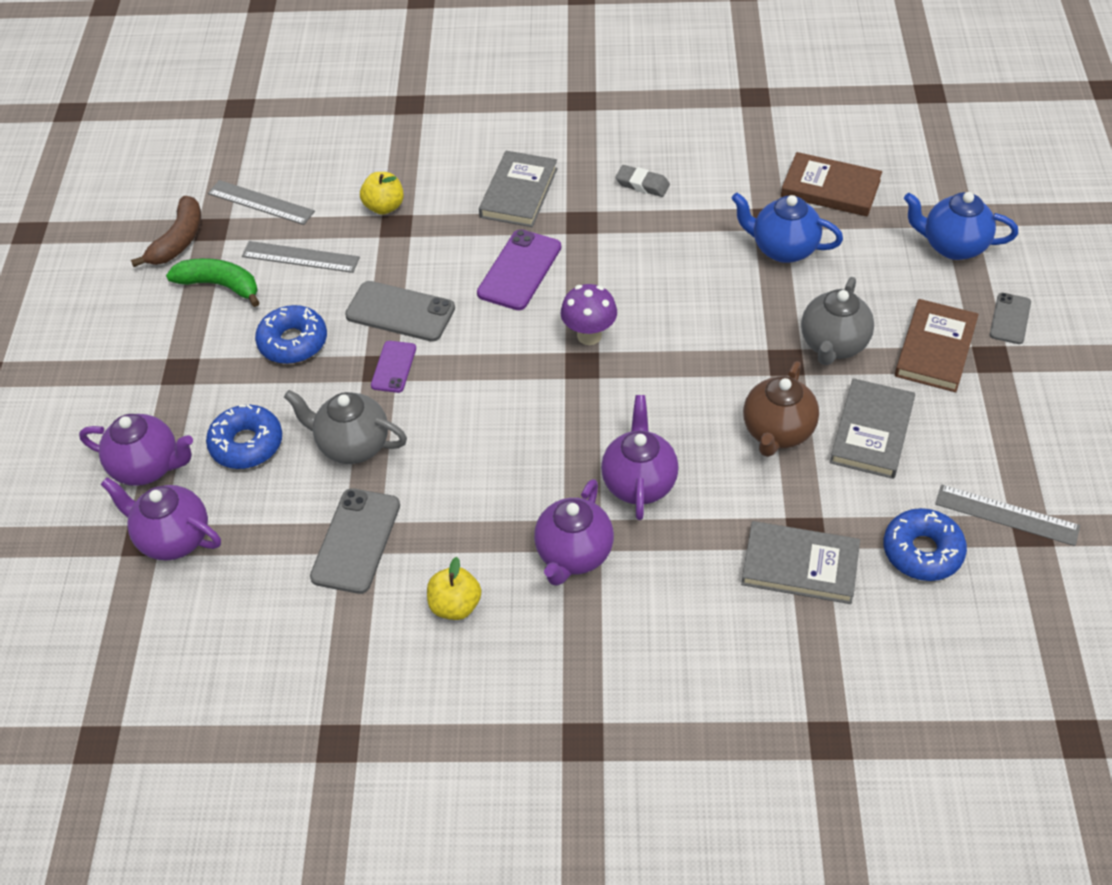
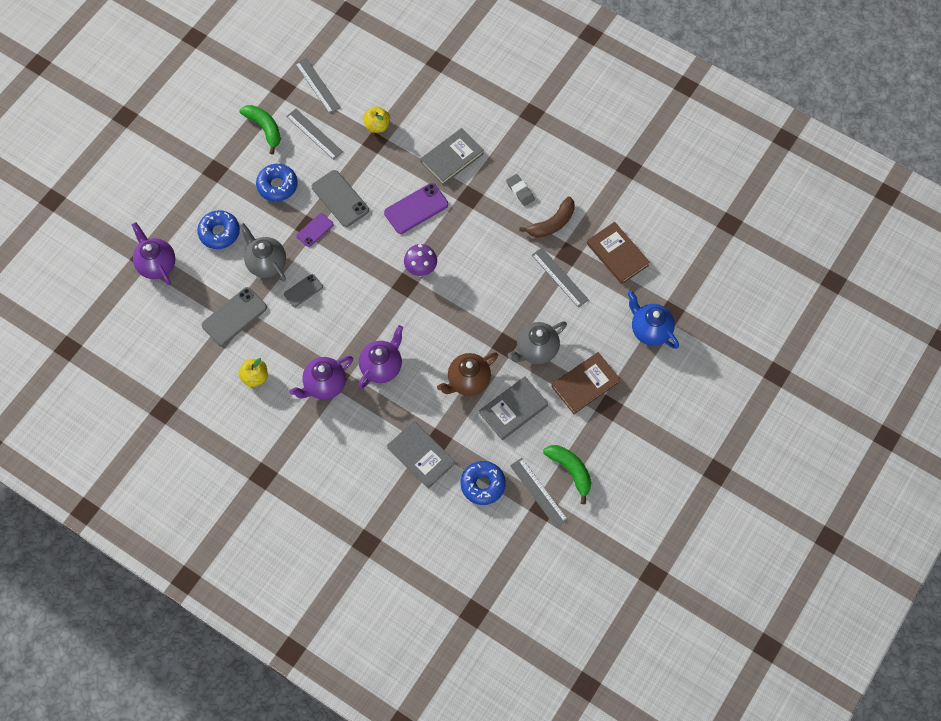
camera: 30 degrees right, 15 degrees up
(148, 467) = (168, 218): purple teapot -> none
(179, 240) = (262, 87): brown banana -> brown banana (552, 223)
(783, 249) = (559, 277): blue teapot -> grey ruler
(1010, 318) = (639, 391): grey phone -> grey phone (303, 290)
(1021, 462) = (570, 471): none -> green banana

